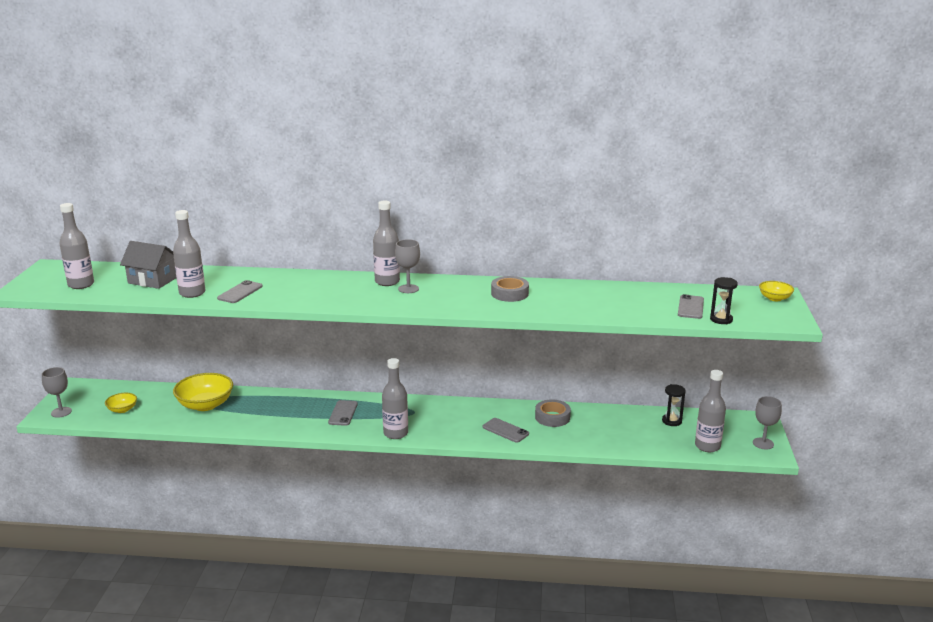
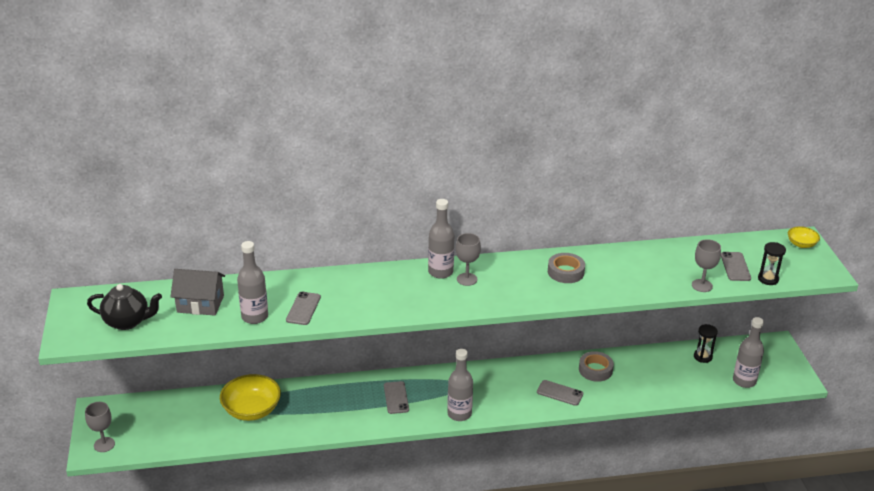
camera: 15 degrees left, 10 degrees up
(81, 285) = (127, 322): grey bottle -> black teapot
(122, 409) = (168, 430): yellow bowl -> none
(763, 443) = (789, 370): grey goblet -> grey goblet (702, 285)

